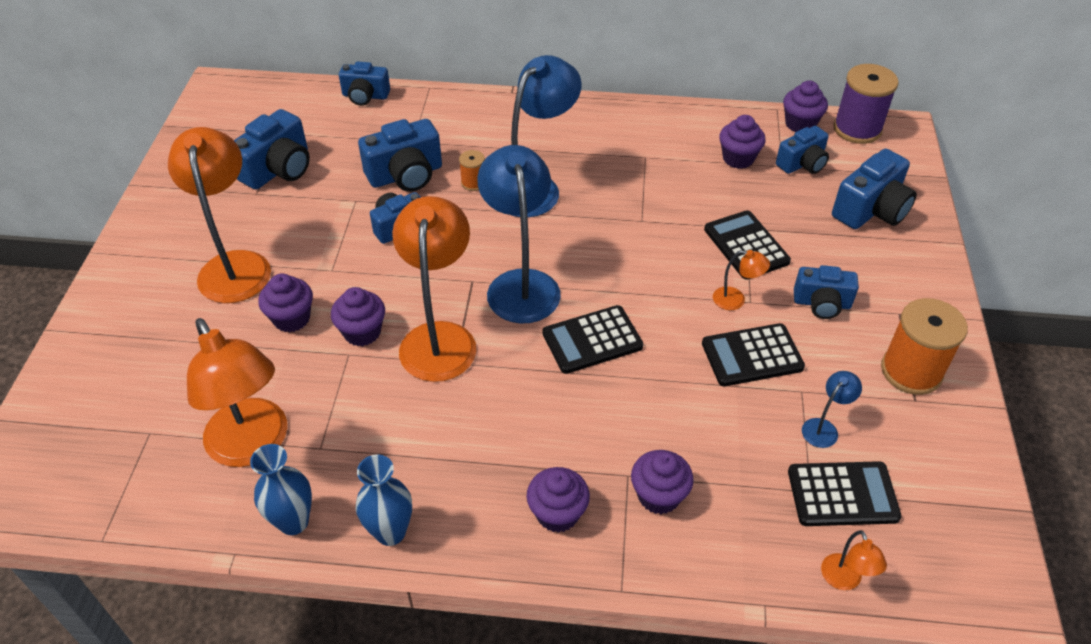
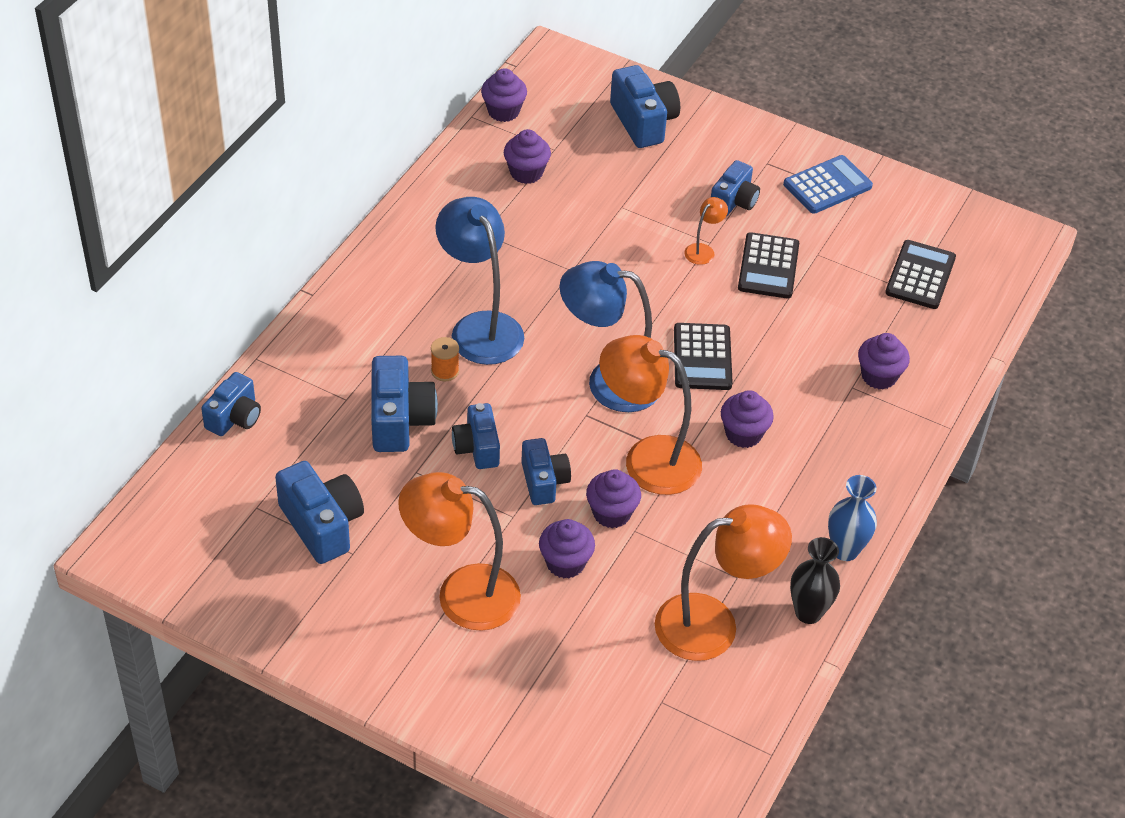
camera: 70 degrees left, 0 degrees up
(293, 522) = (808, 612): blue vase -> black vase
(557, 513) = (870, 441): purple cupcake -> purple cupcake (743, 434)
(746, 245) = (643, 216): black calculator -> none
(802, 164) = (559, 135): blue camera -> blue camera (544, 481)
(824, 428) = (858, 258): blue lamp -> none
(844, 580) = (988, 307): orange lamp -> none
(857, 129) = (534, 79): purple spool -> none
(911, 371) = (827, 185): orange spool -> blue calculator

